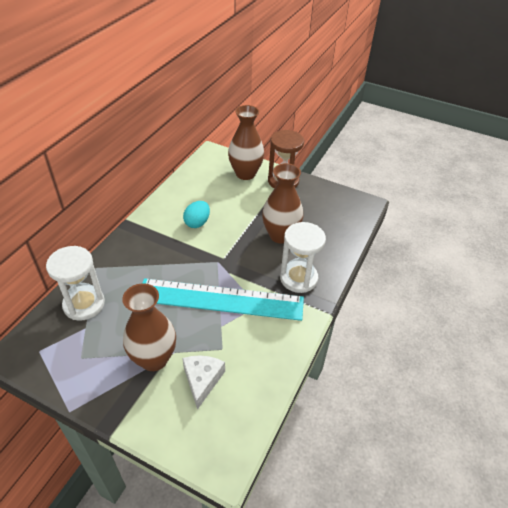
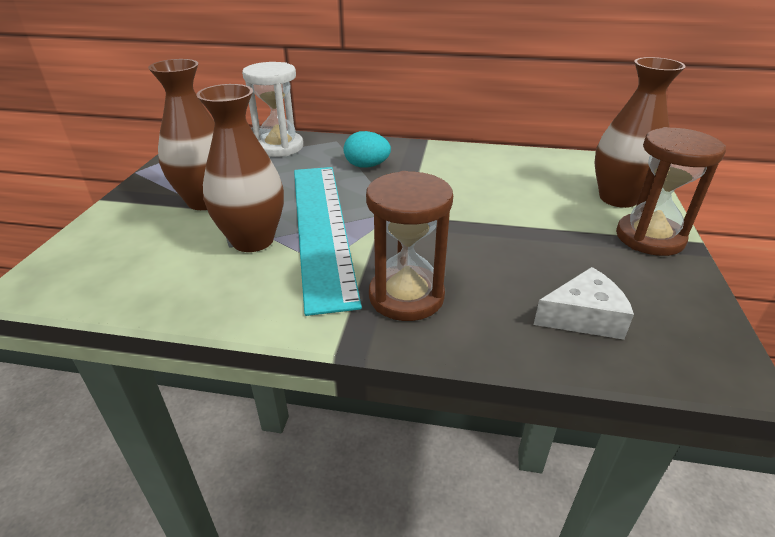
camera: 75 degrees right, 10 degrees down
(197, 223) = (462, 182): turquoise egg -> turquoise egg (367, 166)
(202, 380) = (173, 240): white cheese -> white cheese (583, 317)
(280, 235) = (500, 258): brown vase -> brown vase (253, 240)
(298, 278) = (406, 296): white hourglass -> brown hourglass

